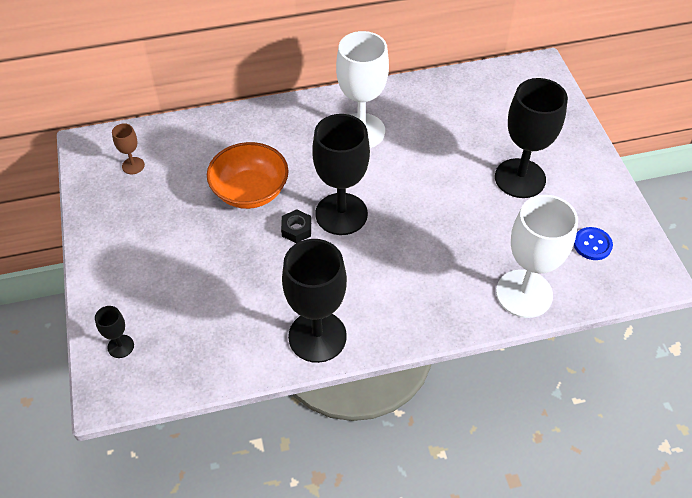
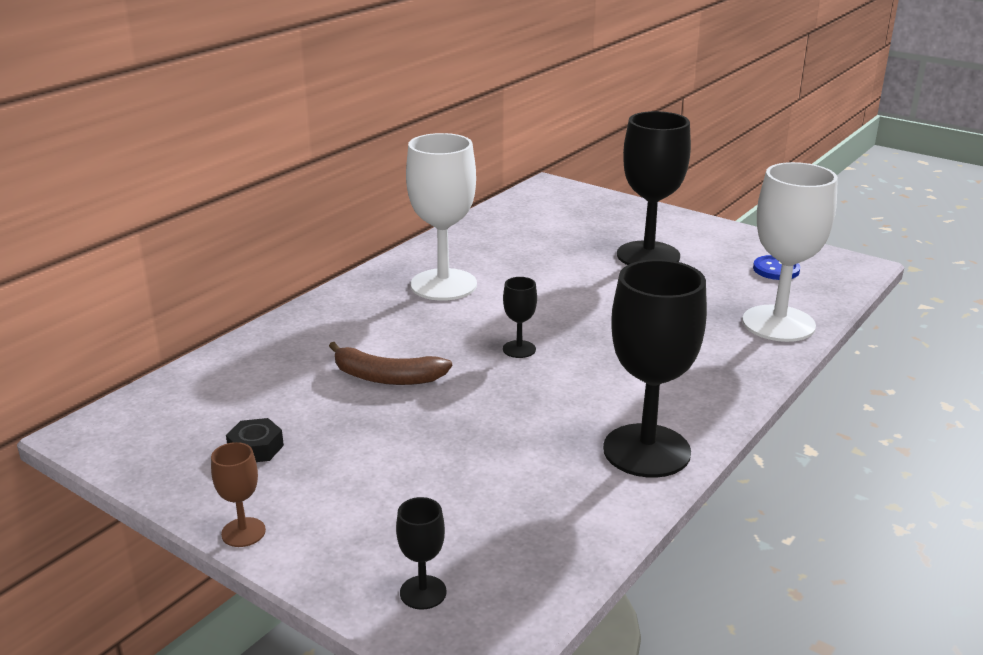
camera: 40 degrees left, 25 degrees down
(133, 166) = (191, 422): brown goblet -> brown goblet (243, 532)
(250, 191) = (386, 377): orange bowl -> brown banana
(296, 229) = (488, 382): black nut -> black nut (256, 448)
(341, 214) = (519, 349): black goblet -> black goblet, size x0.45

